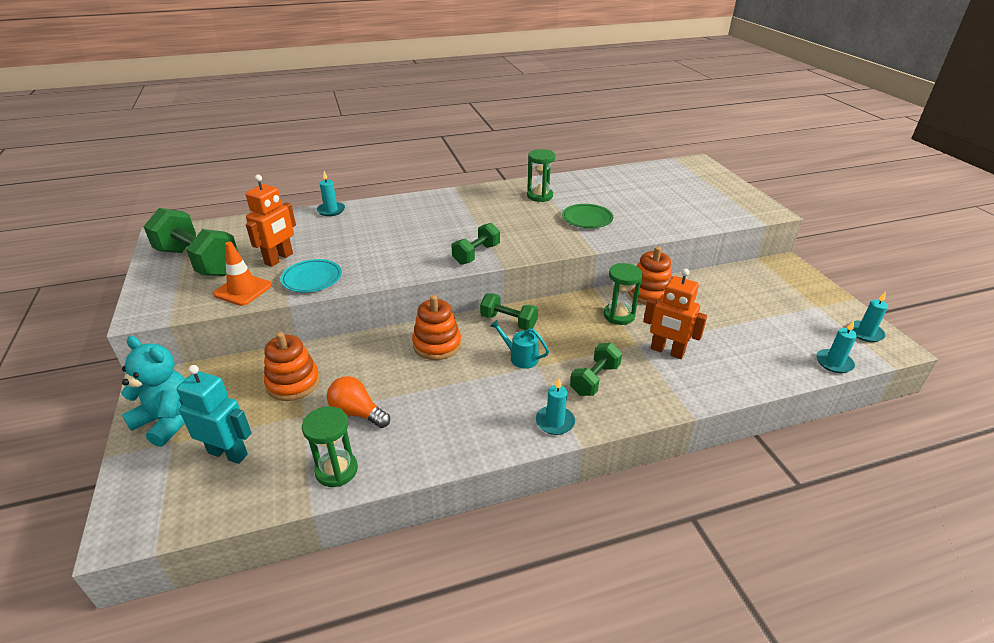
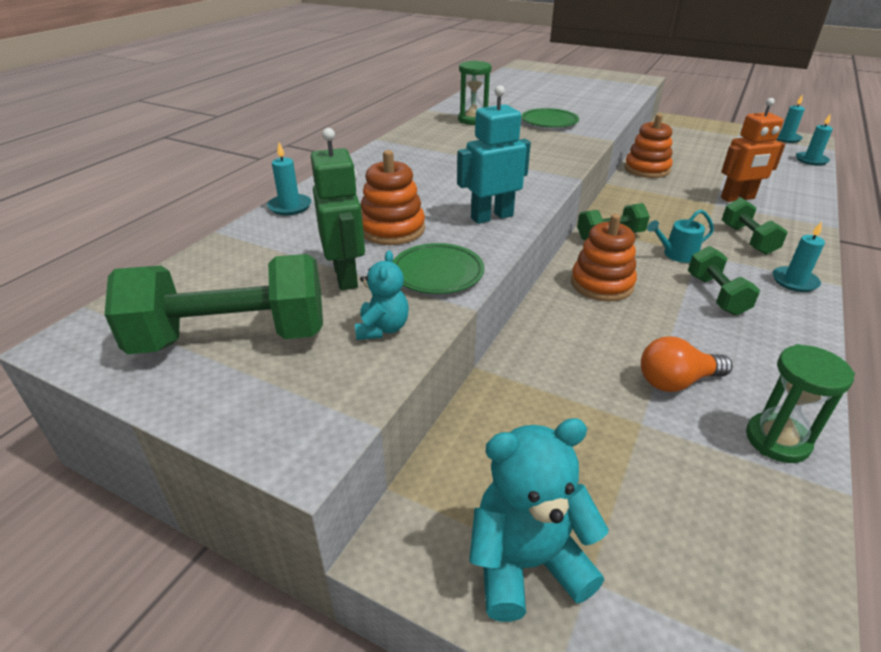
camera: 45 degrees left, 0 degrees up
(228, 453) = (668, 523): turquoise robot -> turquoise robot (491, 217)
(243, 290) = (382, 328): orange traffic cone -> turquoise teddy bear
(279, 259) = (346, 276): orange robot -> green robot
(293, 383) = (564, 404): orange stacking toy -> orange stacking toy (392, 229)
(312, 279) = (437, 273): turquoise plate -> green plate
(476, 254) = (535, 178): green dumbbell -> green dumbbell (716, 295)
(619, 315) = (664, 192): green hourglass -> none

